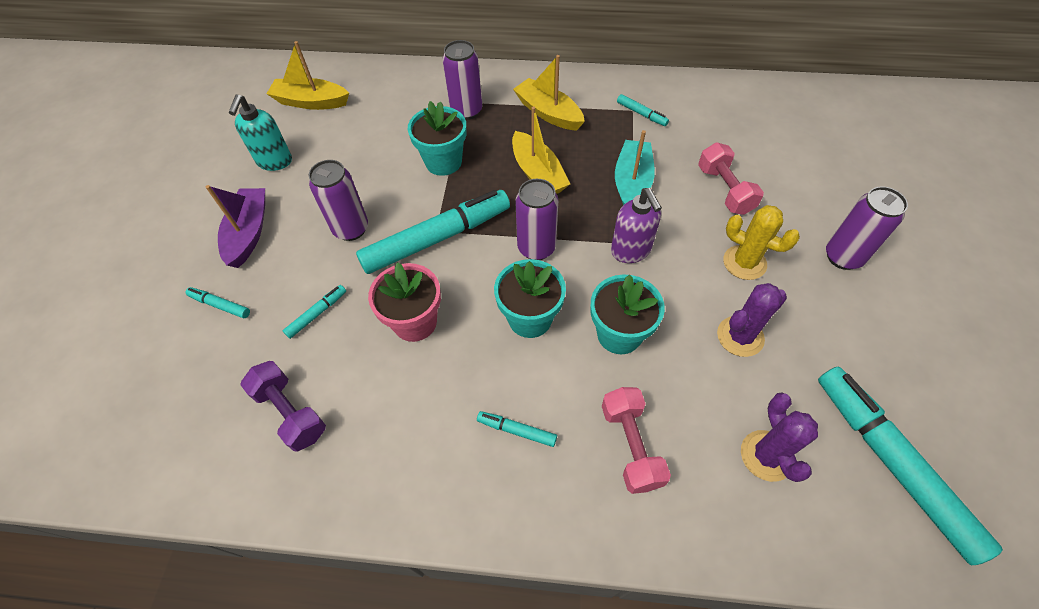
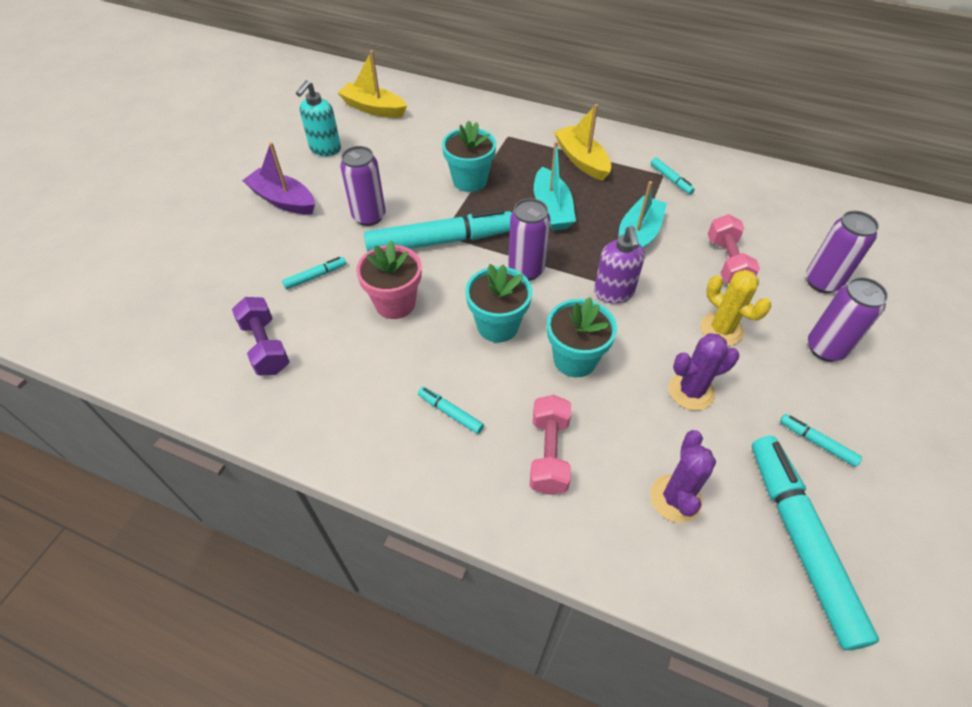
camera: 15 degrees right, 5 degrees down
(220, 305) = (240, 250): turquoise marker -> turquoise marker (816, 442)
(249, 233) = (283, 200): purple boat -> purple boat turned 75 degrees counterclockwise
(466, 111) = (507, 143): purple can -> purple can (822, 282)
(538, 173) = (552, 209): yellow boat -> turquoise boat

